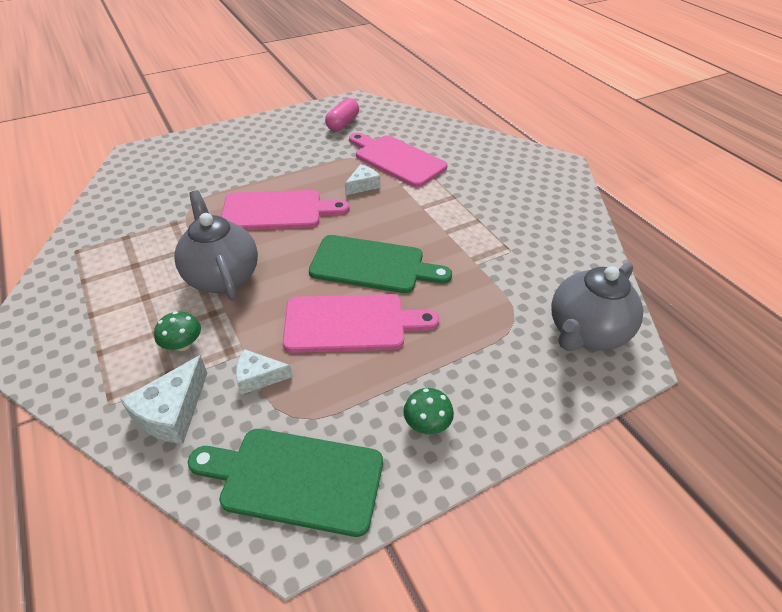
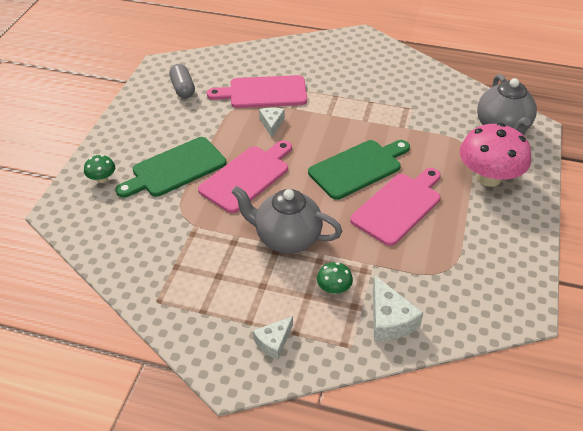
camera: 45 degrees left, 0 degrees up
(258, 377) = (400, 268): white cheese -> white cheese (274, 342)
(295, 479) = (490, 292): green cutting board -> green cutting board (175, 169)
(343, 124) = (182, 88): pink capsule -> grey capsule
(427, 423) = (503, 222): green mushroom -> green mushroom (102, 179)
(486, 368) = (488, 177): none -> pink mushroom

